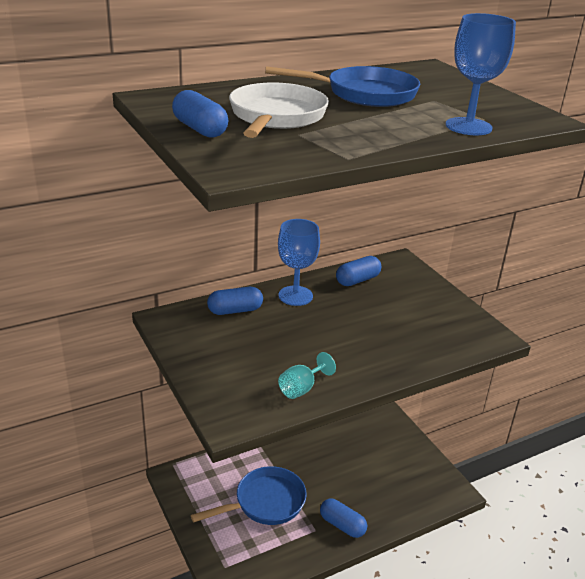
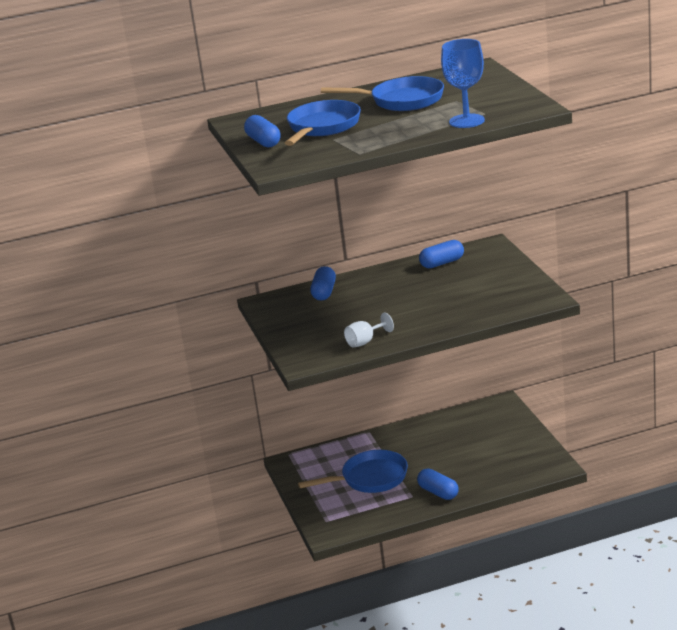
camera: 15 degrees right, 5 degrees down
(235, 310) = (324, 292): blue capsule -> blue capsule turned 75 degrees counterclockwise
(276, 117) = (322, 127): white pan -> blue pan
(295, 296) = (380, 278): blue goblet -> none
(301, 388) = (365, 341): turquoise goblet -> white goblet

